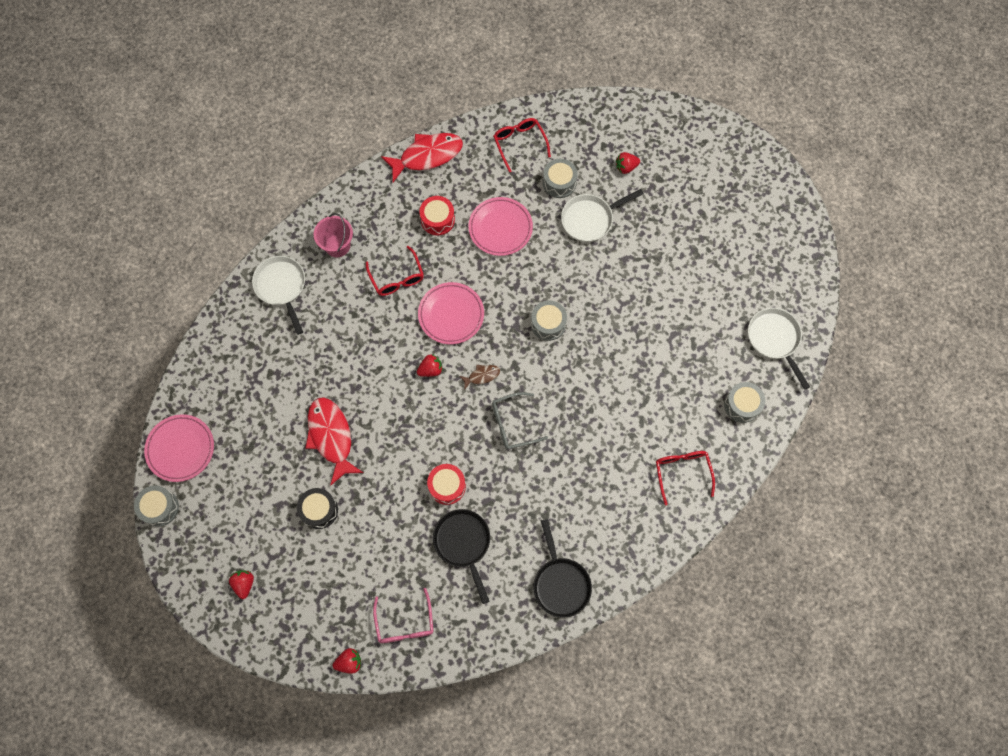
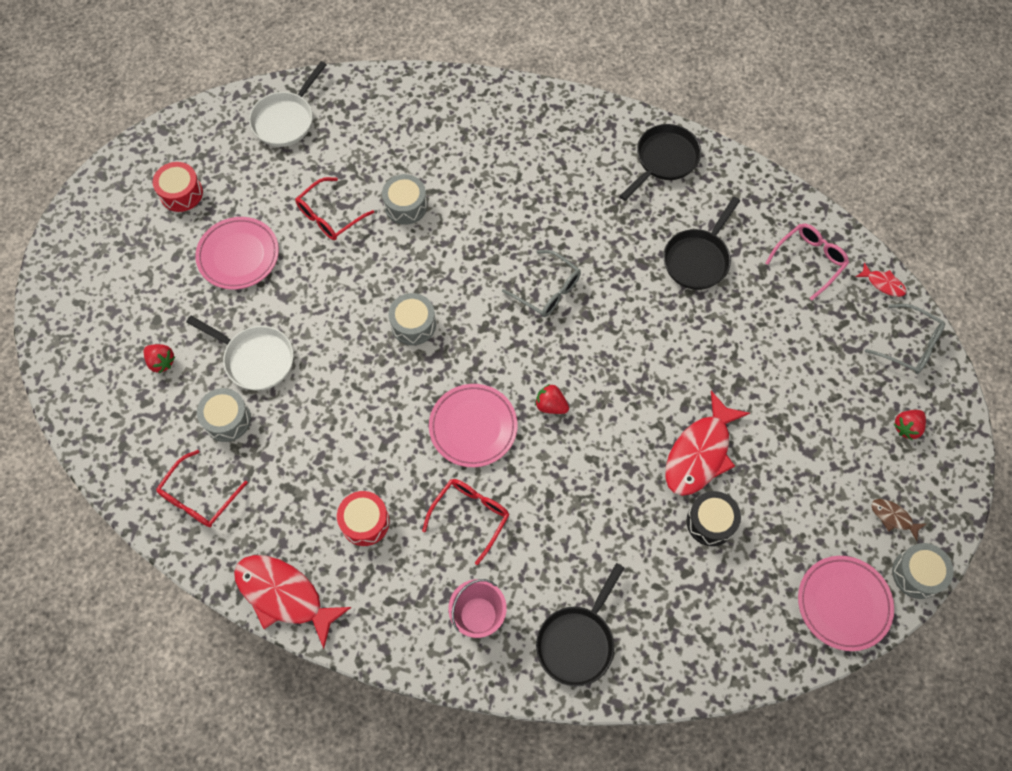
camera: 125 degrees left, 5 degrees down
(282, 287) = (577, 641): white pan -> black pan
(293, 639) = (909, 345): none -> grey glasses
(319, 510) = (780, 409): black drum -> black drum (710, 522)
(349, 662) = (883, 283): red strawberry -> red fish
(447, 486) = (657, 309): red drum -> red drum (181, 193)
(482, 376) = (519, 351): brown fish -> brown fish (893, 517)
(500, 228) = (329, 445): pink plate -> pink plate (238, 255)
(682, 472) = (481, 124): red glasses -> red glasses (329, 216)
(742, 405) = (376, 112): grey drum -> grey drum (405, 206)

